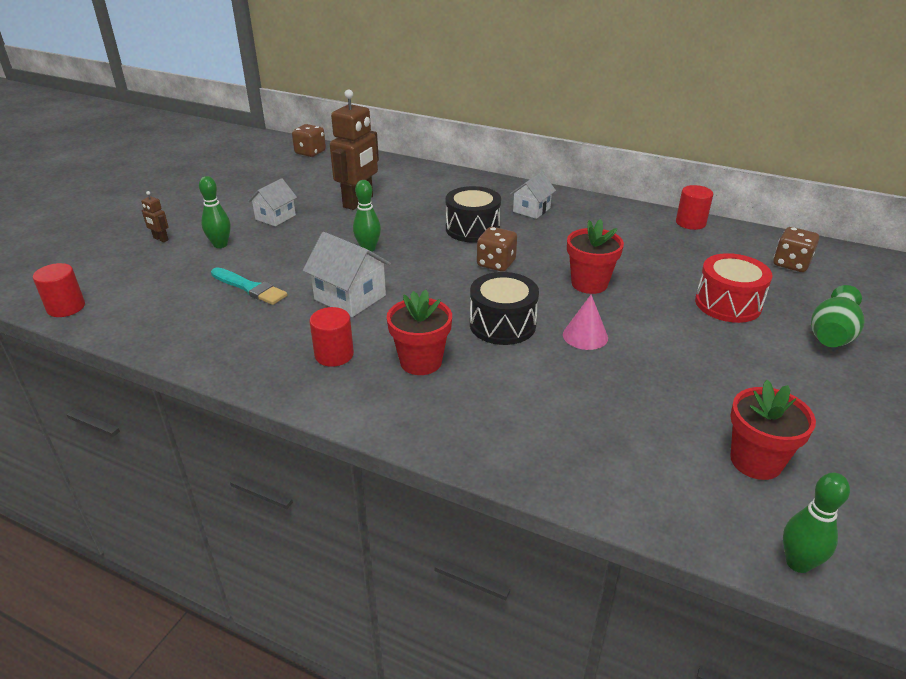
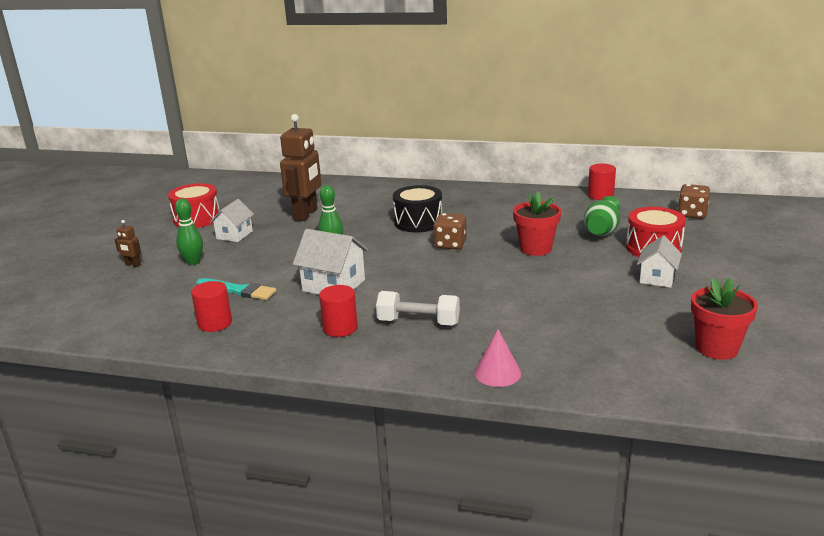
camera: 10 degrees left, 10 degrees down
(66, 307) = (69, 328): red cylinder -> red cylinder (215, 323)
(247, 191) = (197, 219): none -> red drum
(310, 152) = (242, 182): brown dice -> none
(421, 362) = (418, 322): red flower pot -> white dumbbell
(502, 324) = (476, 287): black drum -> none
(531, 210) = (463, 202): white house -> white house (657, 278)
(585, 336) = (548, 285): pink cone -> pink cone (497, 373)
(798, 563) = (773, 406): green bowling pin -> none
(831, 334) = (741, 258): green vase -> green vase (602, 230)

